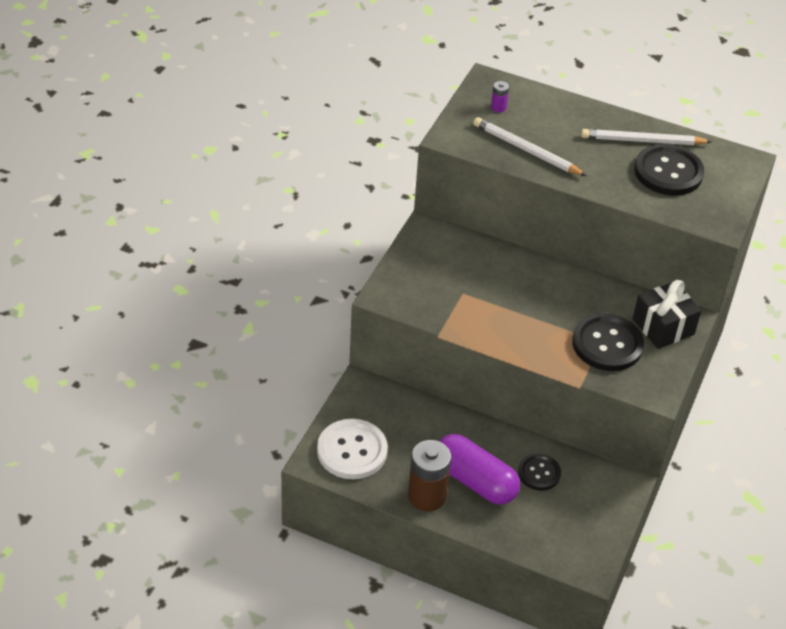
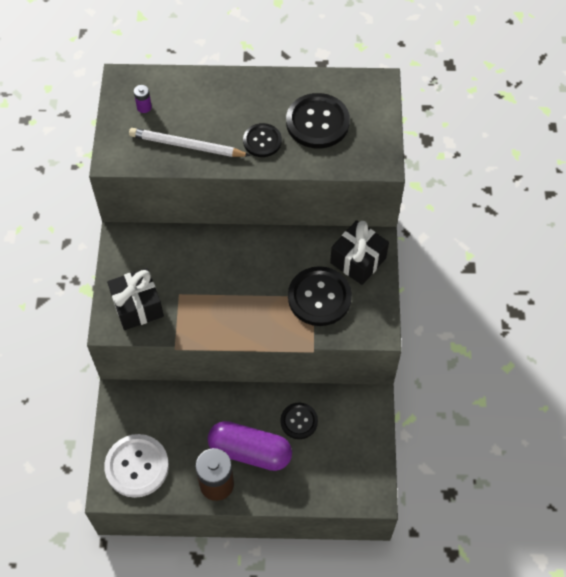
camera: 20 degrees left, 15 degrees up
(416, 289) = (137, 306): none -> black gift
(604, 169) = (262, 141): none -> black button
(642, 141) = (283, 96): white pencil -> none

